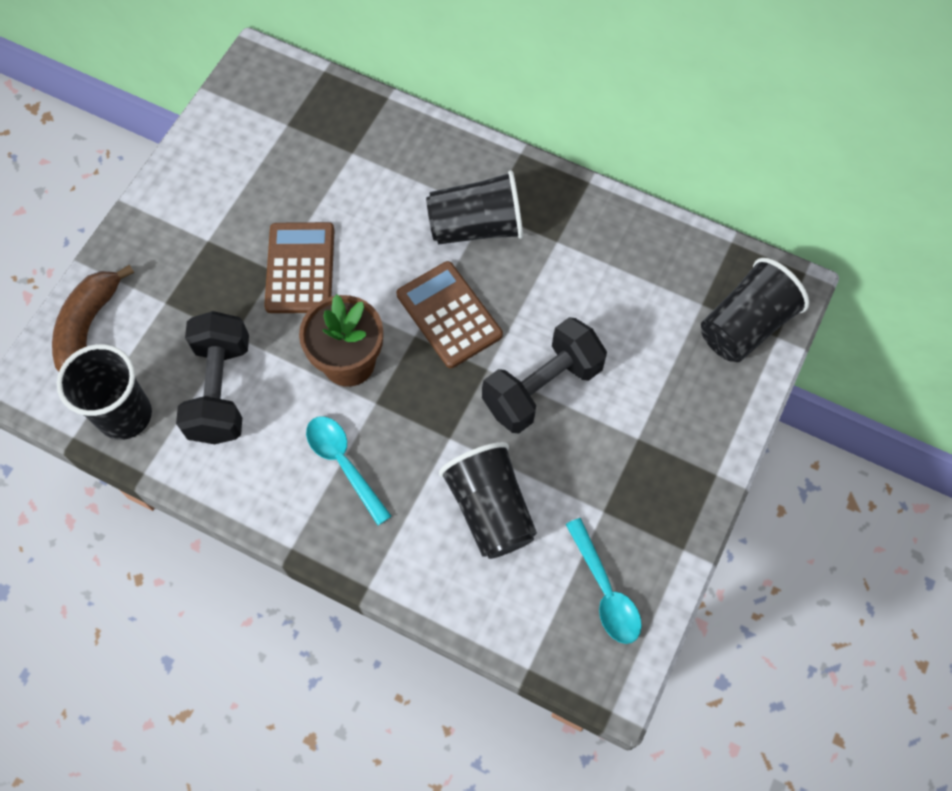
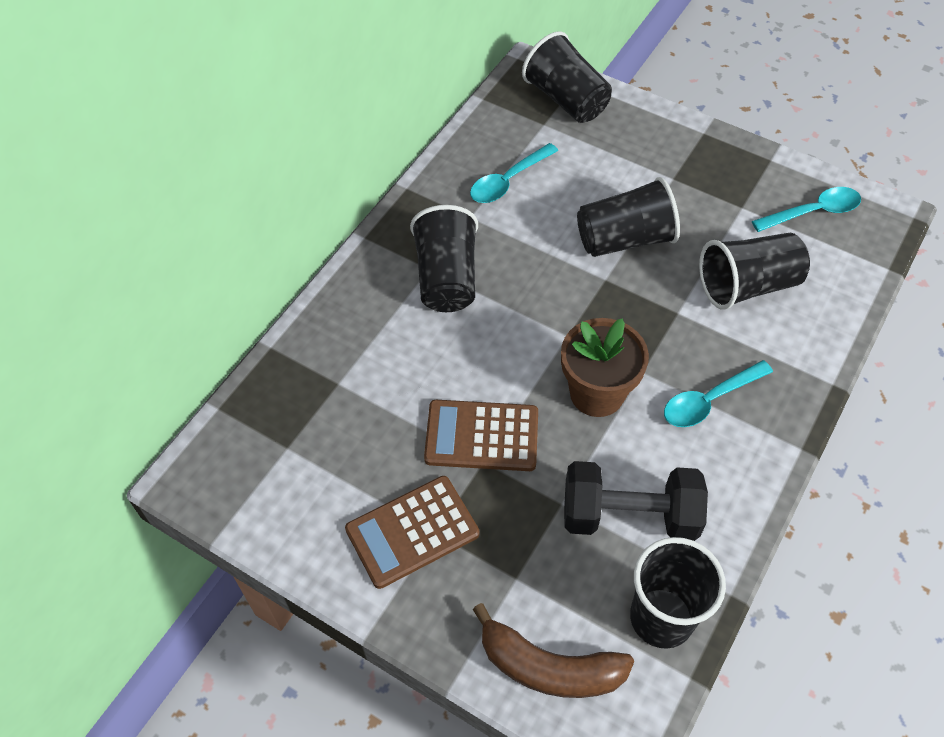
camera: 85 degrees left, 10 degrees down
(449, 315) = (546, 305): brown calculator -> brown calculator (412, 531)
(542, 387) = (624, 239): black dumbbell -> black cup
(611, 273) = (508, 181): none -> turquoise spoon

